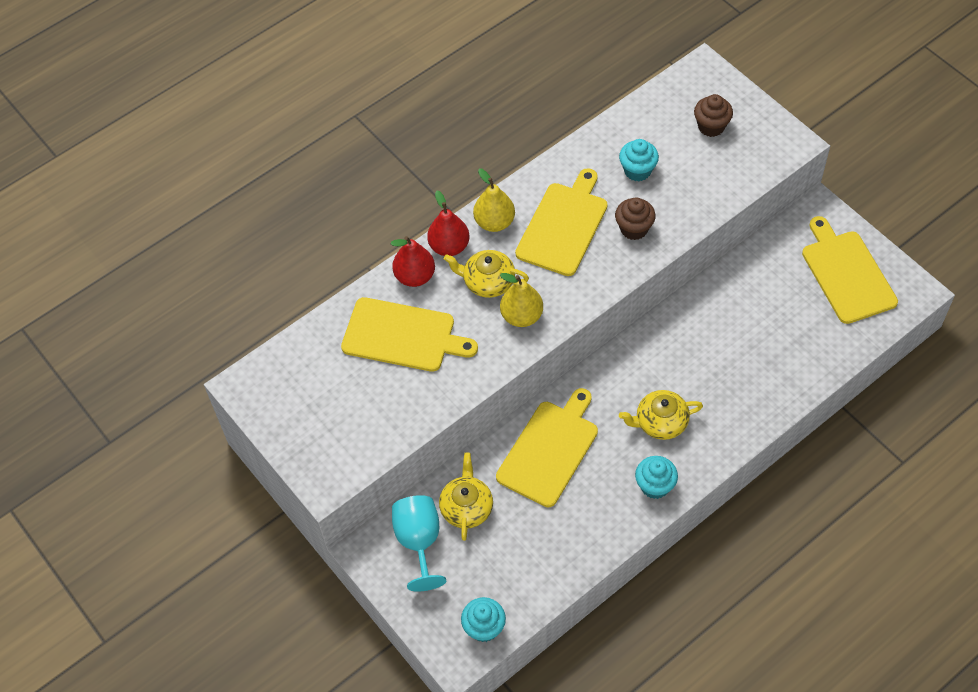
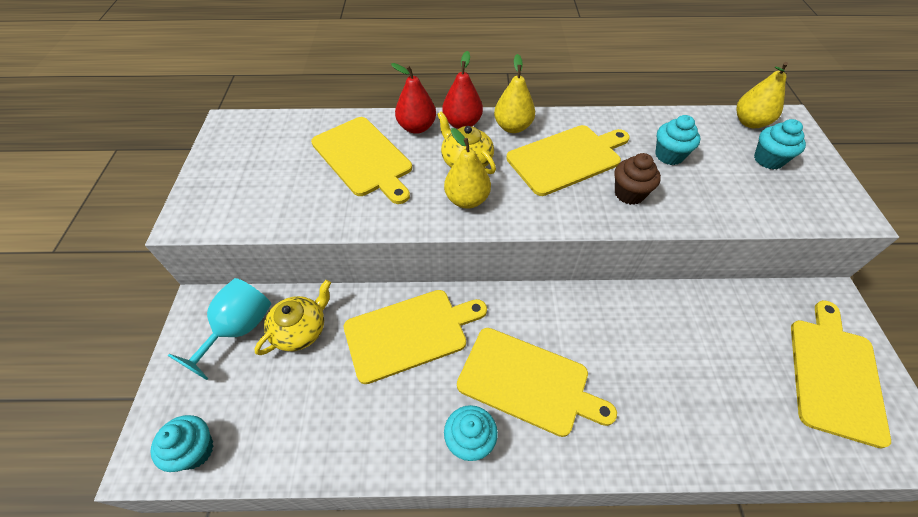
camera: 35 degrees right, 5 degrees down
(660, 422) = (528, 382): yellow teapot -> yellow cutting board
(676, 92) = (750, 122): none -> yellow pear
(711, 126) = (768, 160): brown cupcake -> turquoise cupcake

